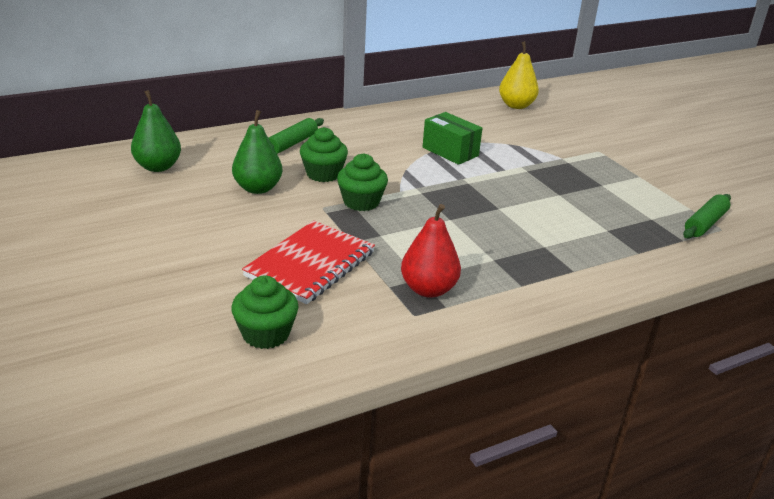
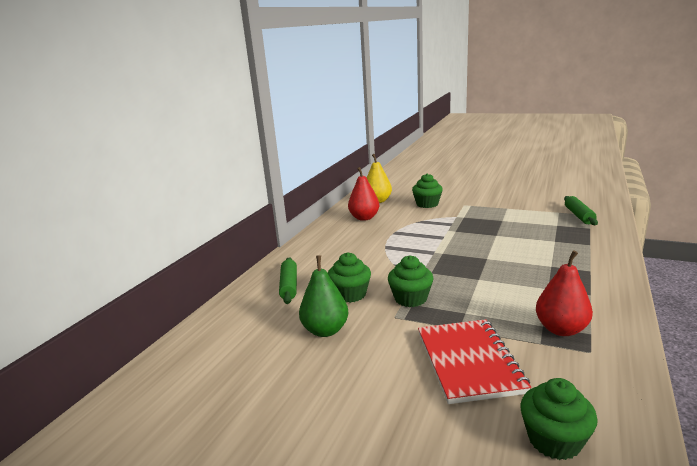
camera: 35 degrees left, 10 degrees down
(158, 167) = (211, 361): green pear -> none
(450, 151) = (396, 241): green box -> none
(467, 116) = (364, 218): none -> red pear
(560, 132) = (427, 204): none -> green cupcake

